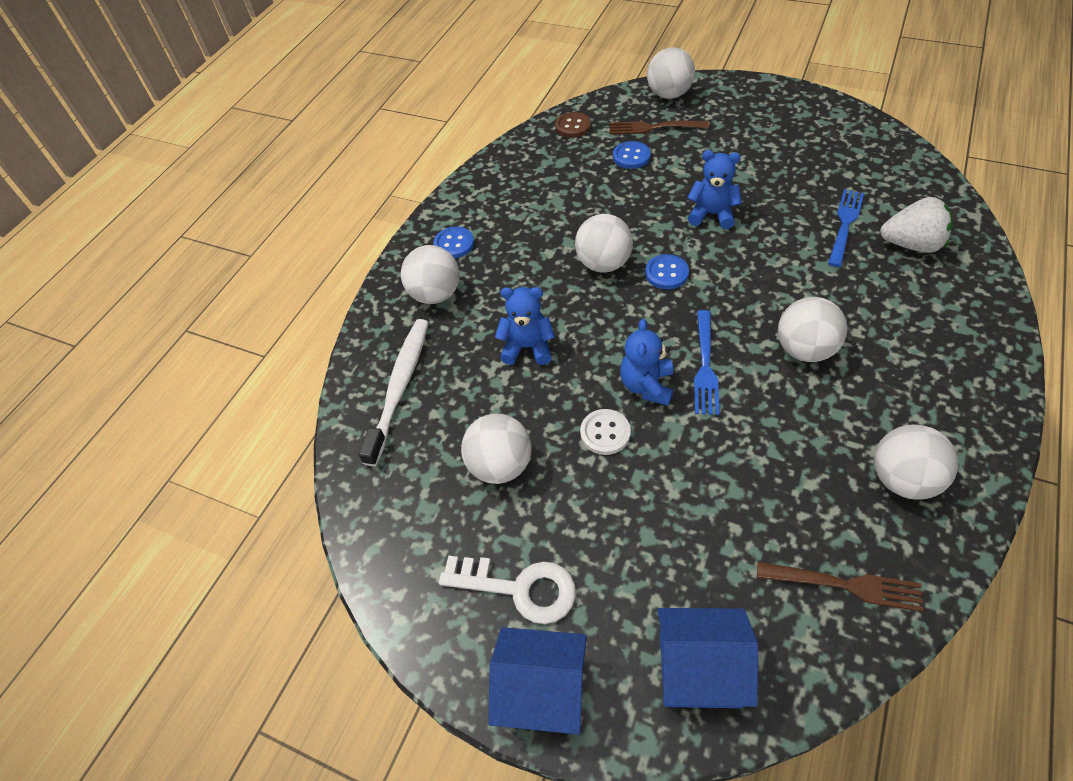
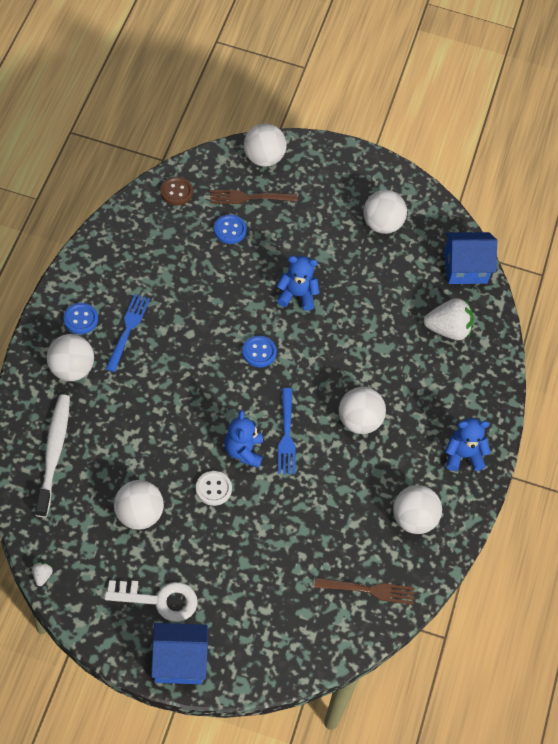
camera: 20 degrees left, 5 degrees up
(358, 546) = (42, 576): none -> white strawberry
(527, 347) = (151, 419): blue teddy bear -> blue teddy bear (463, 455)
(603, 264) = (208, 342): white ball -> white ball (382, 224)
(699, 669) = (276, 644): blue house -> blue house (465, 268)
(845, 224) = (400, 308): blue fork -> blue fork (128, 329)

